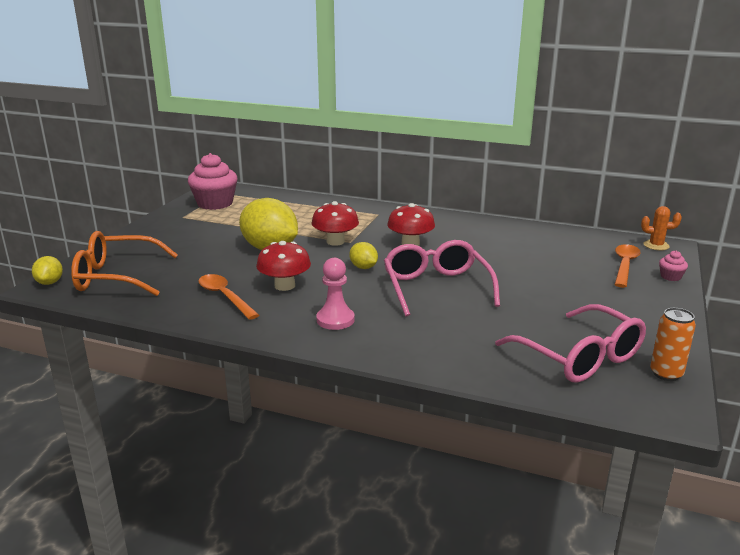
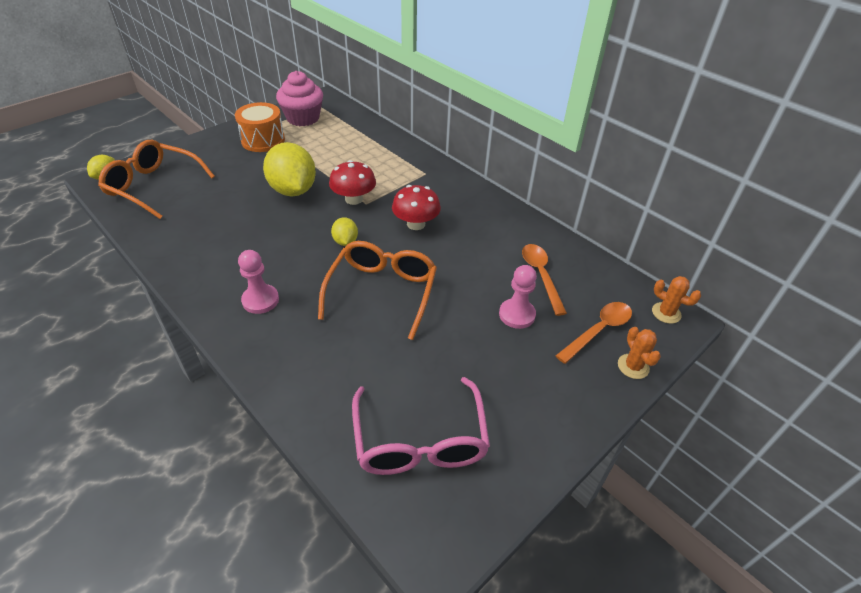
camera: 25 degrees right, 20 degrees up
(194, 224) = (263, 140): none -> orange drum
(225, 297) = (205, 238): orange spoon -> orange spoon (541, 276)
(284, 286) = (261, 242): red mushroom -> none
(436, 287) = (382, 291): pink glasses -> orange glasses
(557, 273) = (517, 314): none -> pink pawn
(666, 374) = (481, 503): orange can -> none
(670, 277) = (633, 366): pink cupcake -> orange cactus

